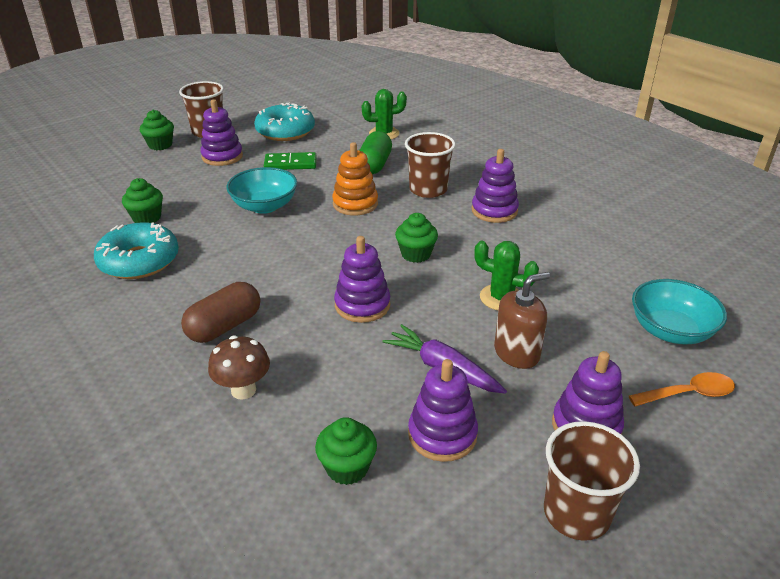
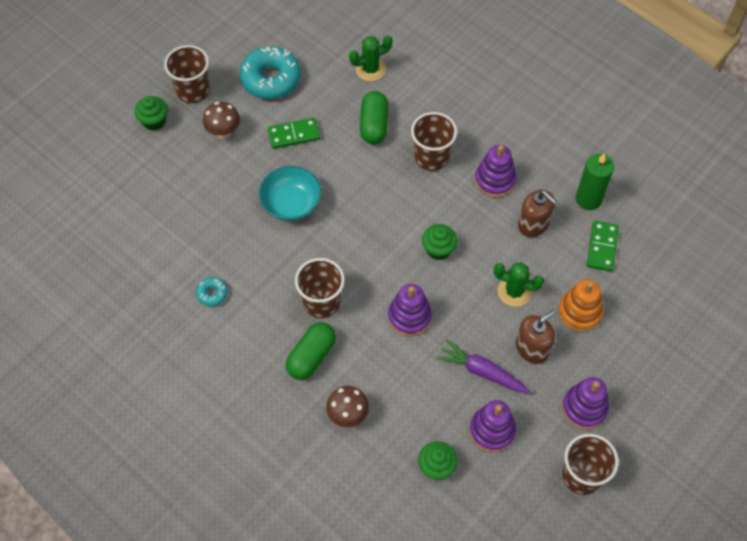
camera: 10 degrees left, 25 degrees up
(139, 261) = (212, 294): turquoise donut -> turquoise donut, size x0.47
(147, 218) = (193, 236): green cupcake -> none
(222, 156) = (223, 132): purple stacking toy -> brown mushroom
(224, 326) = (311, 356): brown capsule -> green capsule
(260, 281) = (321, 302): none -> brown cup
(355, 204) = (371, 188): orange stacking toy -> orange stacking toy (579, 312)
(534, 246) = (533, 224): none -> brown soap dispenser
(602, 234) = (588, 199): none -> green candle
(617, 272) = (602, 247): none -> green domino
(670, 331) = (641, 308): turquoise bowl -> none
(688, 394) = (651, 368): orange spoon -> none

